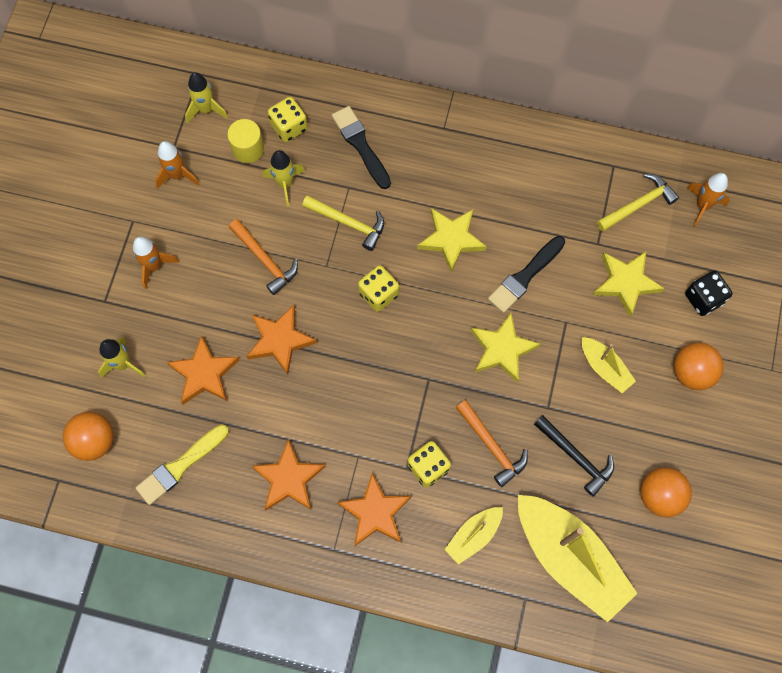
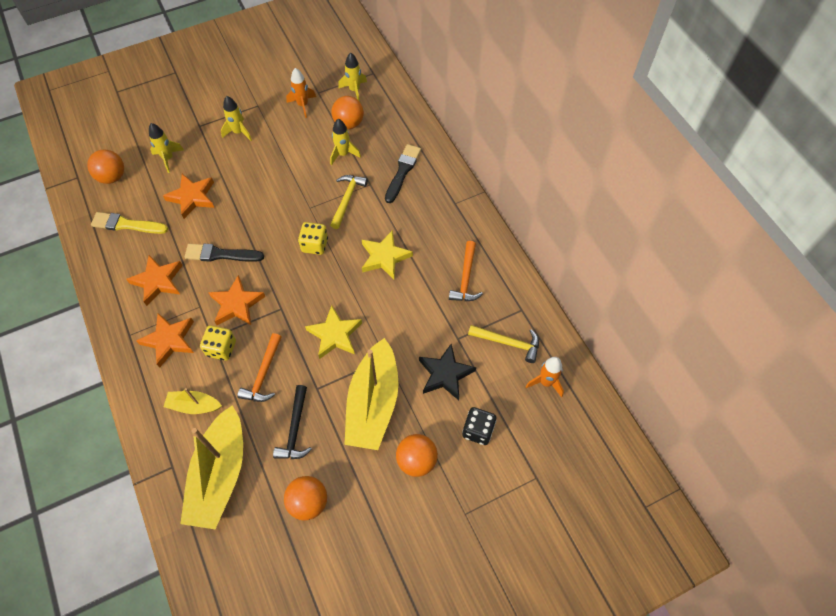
camera: 50 degrees right, 10 degrees down
(154, 266) = (238, 132): orange rocket -> yellow rocket
(248, 149) = (349, 123): yellow cylinder -> orange ball
(265, 260) = (287, 177): orange hammer -> orange hammer (466, 278)
(280, 340) = (242, 218): orange star -> orange star (236, 304)
(289, 127) = (380, 132): yellow dice -> none
(348, 223) = (347, 199): yellow hammer -> yellow hammer turned 150 degrees counterclockwise
(525, 276) = (396, 313): black brush -> black brush (221, 254)
(604, 367) = (373, 403): yellow boat -> yellow boat, size x2.02
(625, 283) = (445, 374): yellow star -> black star

